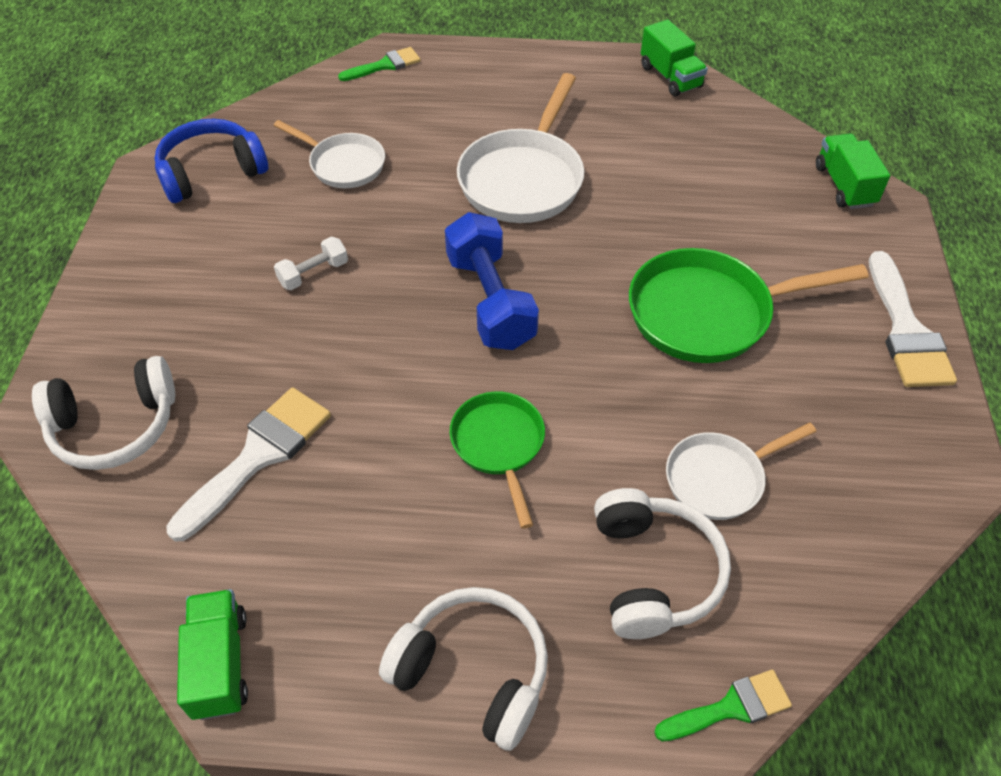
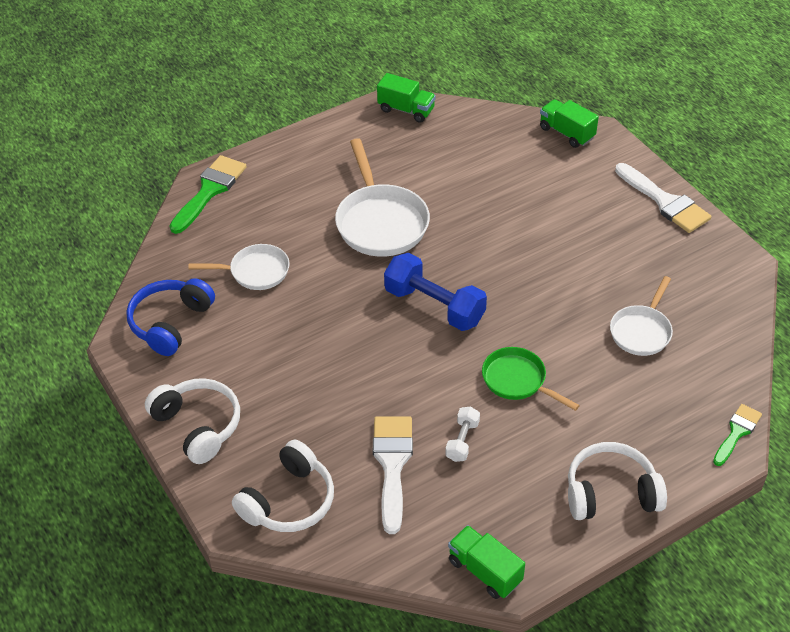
camera: 35 degrees left, 5 degrees down
(313, 273) = (311, 348): white dumbbell -> white dumbbell (462, 441)
(385, 65) = (210, 190): green brush -> green brush, size x1.64
(653, 573) = (651, 395): white headphones -> white headphones (198, 426)
(708, 313) = (559, 247): green pan -> none

